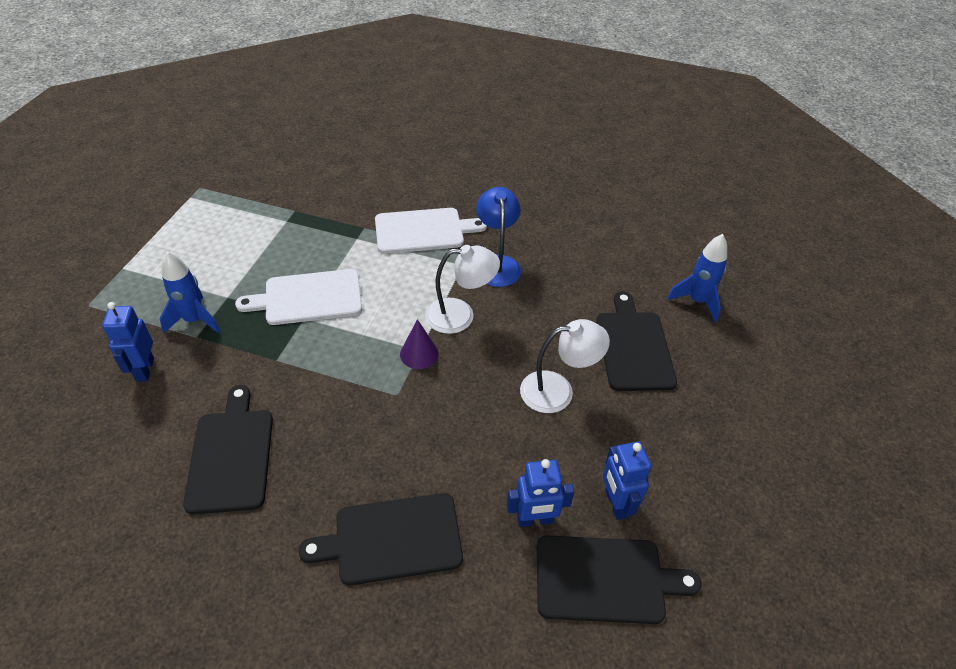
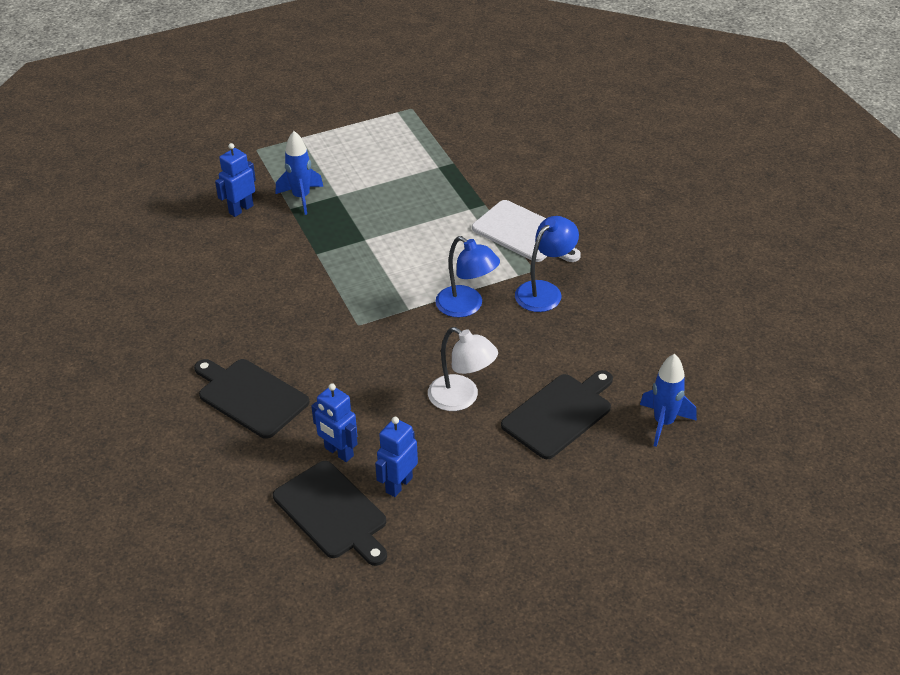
camera: 50 degrees right, 5 degrees down
(231, 455) = (227, 289): black cutting board -> none
(308, 297) = (384, 228): white cutting board -> none
(419, 354) = (405, 311): purple cone -> none
(460, 315) = (466, 307): white lamp -> blue lamp

